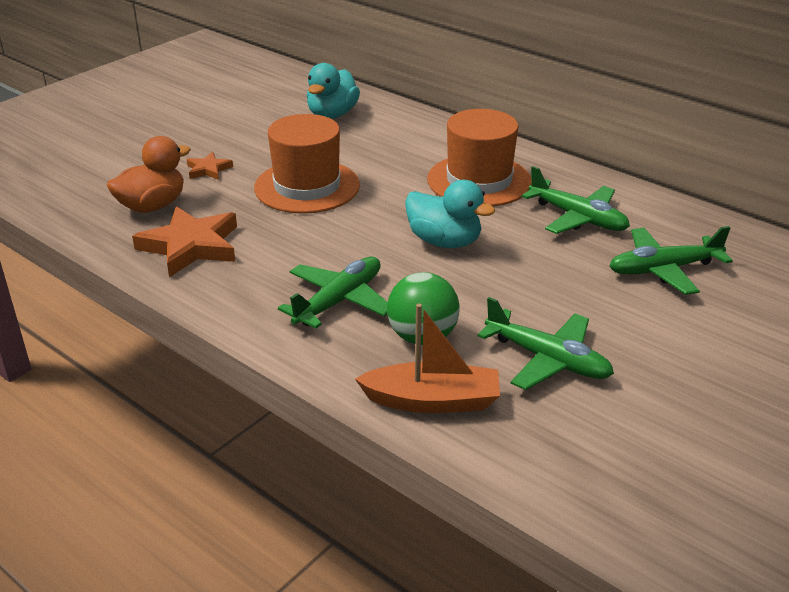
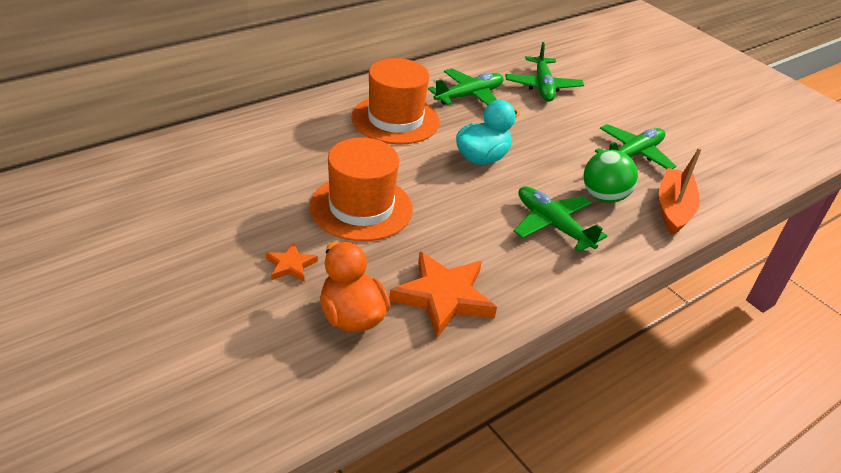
camera: 80 degrees left, 5 degrees up
(332, 114) = (217, 164): turquoise duck -> none

